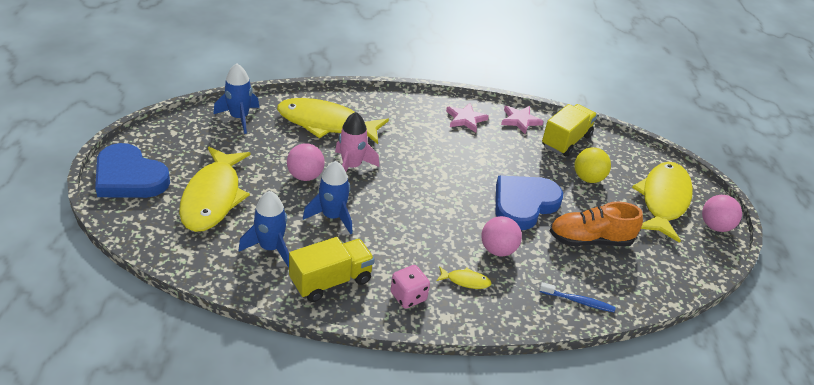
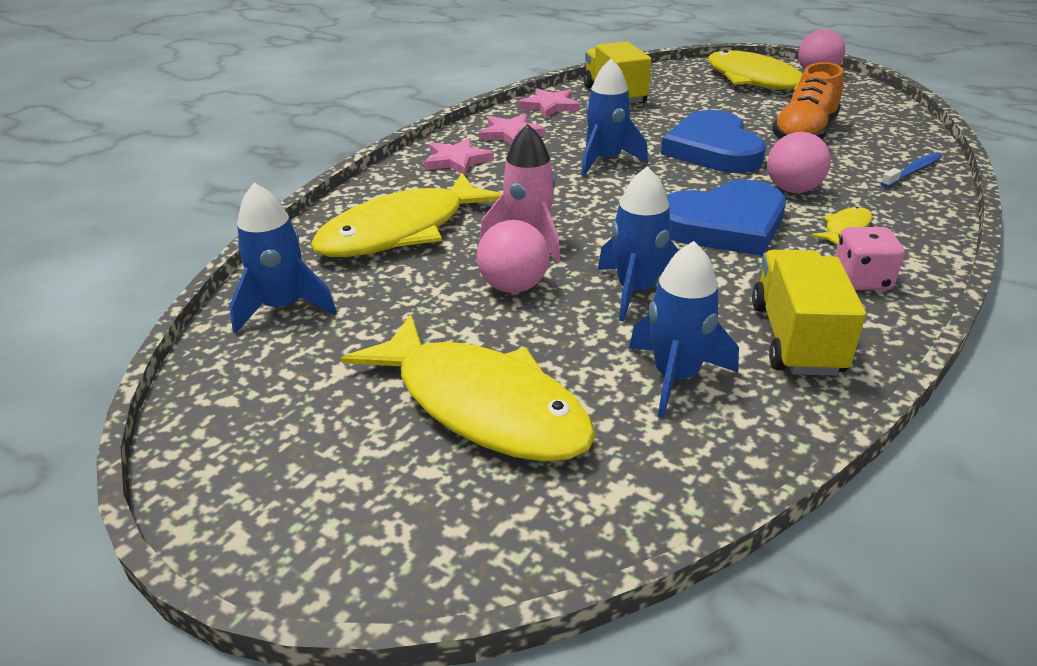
camera: 50 degrees left, 5 degrees down
(129, 177) = (304, 511): blue heart -> blue heart (724, 225)
(414, 112) = (457, 160): none -> pink star
(465, 165) = (606, 161): none -> blue rocket
(588, 178) = (692, 104): yellow ball -> none

